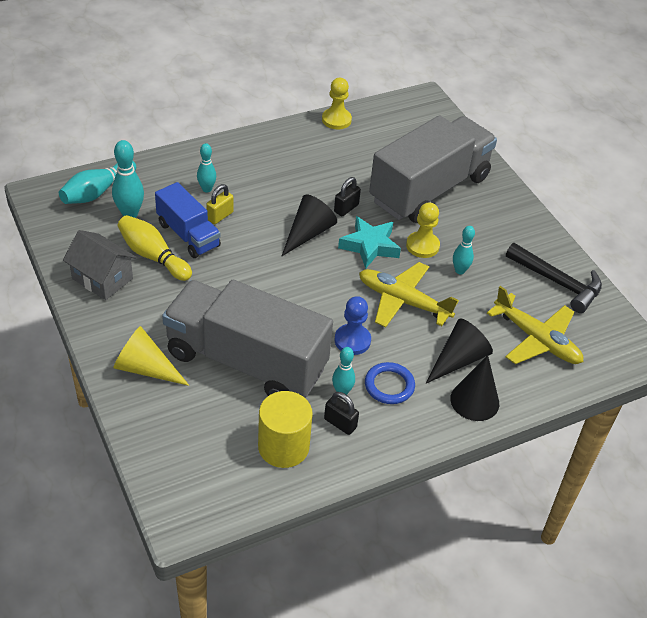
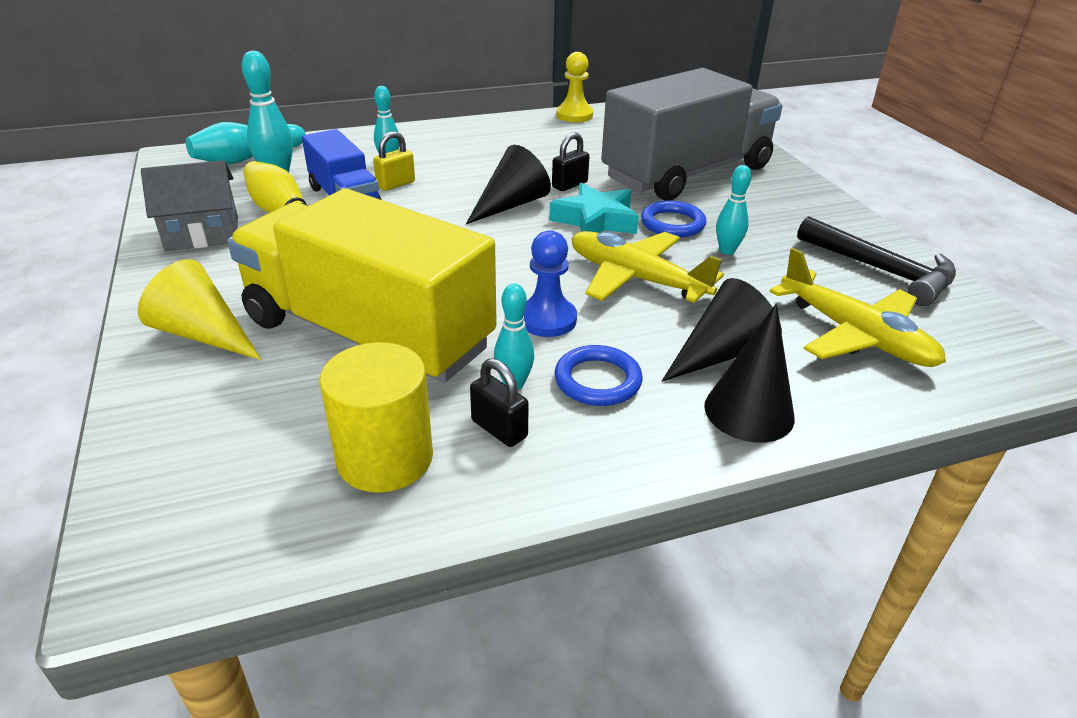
camera: 10 degrees right, 10 degrees down
(102, 278) = (202, 234): grey house -> grey house turned 60 degrees counterclockwise
(246, 361) = (368, 334): grey truck -> yellow truck
(422, 246) = (672, 223): yellow pawn -> blue ring

